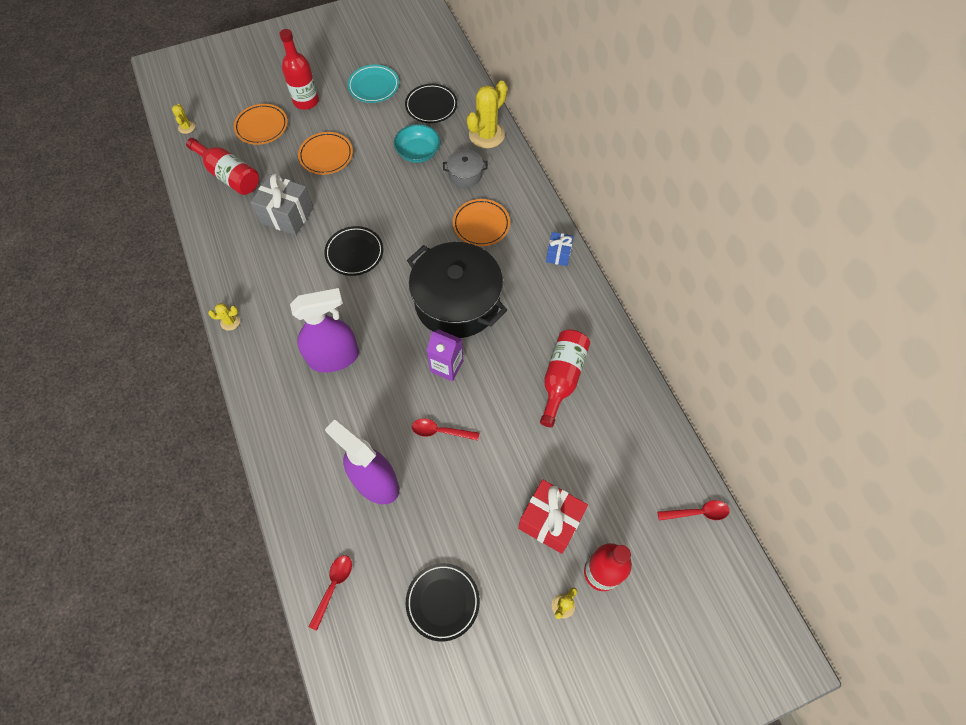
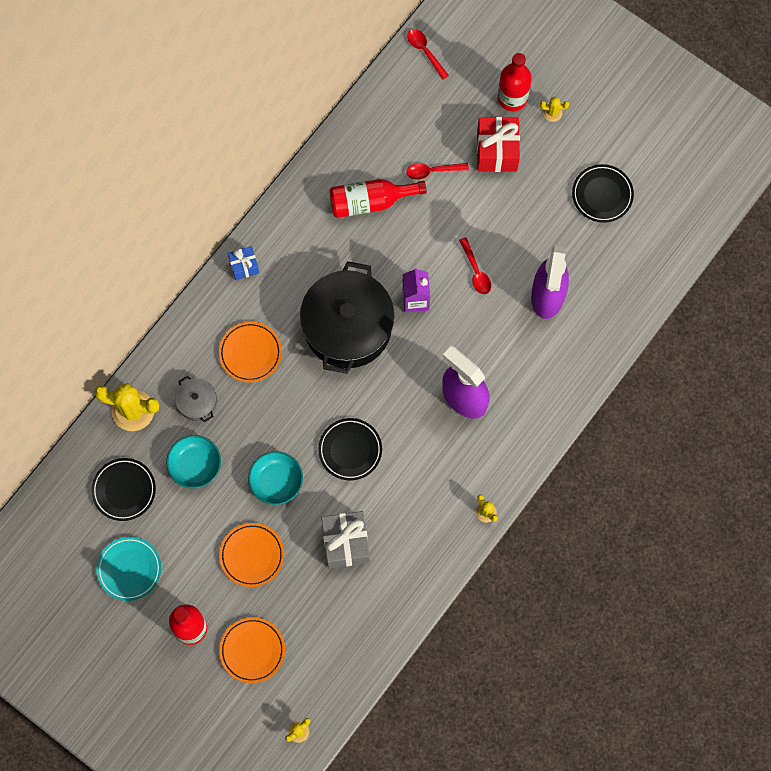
camera: 120 degrees left, 10 degrees up
(229, 175) = (332, 637): red bottle -> none
(333, 586) = (641, 277): red spoon -> red spoon (432, 171)
(368, 195) = (276, 481): none -> turquoise bowl

